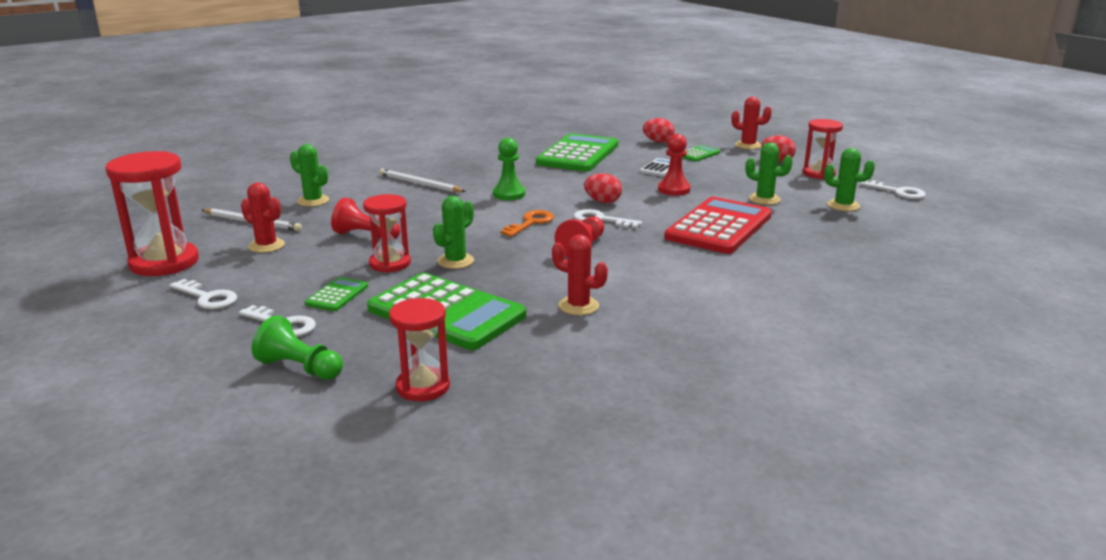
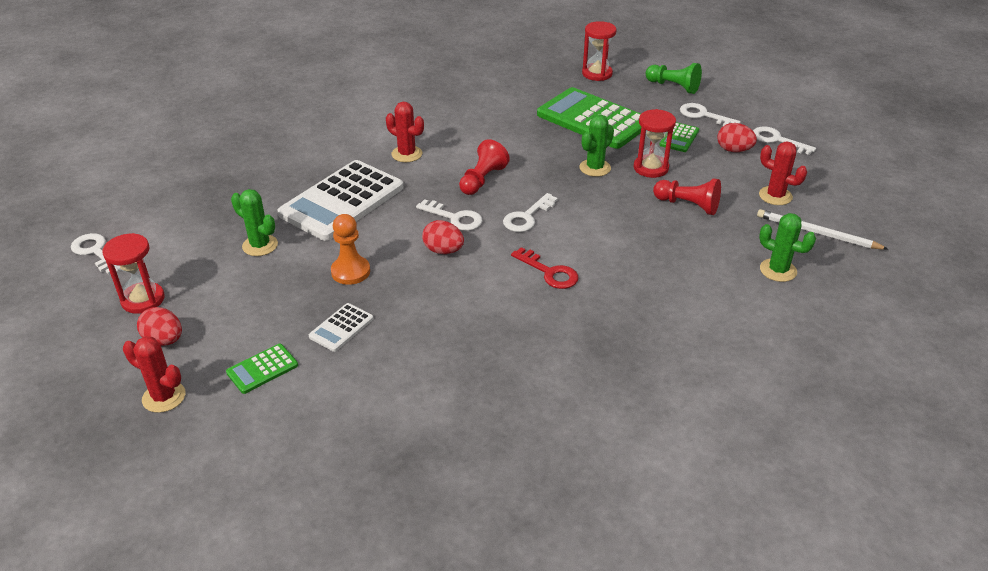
camera: 175 degrees left, 15 degrees up
(164, 263) = (849, 178): red hourglass -> none
(420, 184) = (664, 303): white pencil -> none
(509, 194) = (549, 272): green pawn -> red key
(531, 223) = (527, 217): orange key -> white key
(578, 154) = (444, 380): green calculator -> none
(578, 306) = (498, 120): red cactus -> red cactus (407, 154)
(658, 142) = (300, 421): red egg -> red egg (734, 150)
(674, 189) = (350, 272): red pawn -> orange pawn
(719, 227) = (342, 201): red calculator -> white calculator
(843, 205) = (185, 229): green cactus -> none

